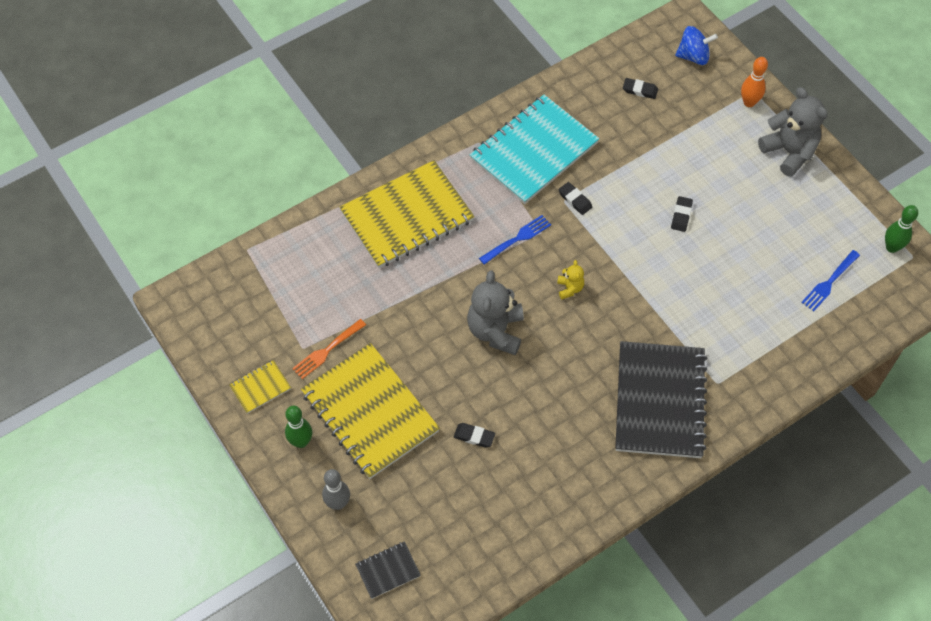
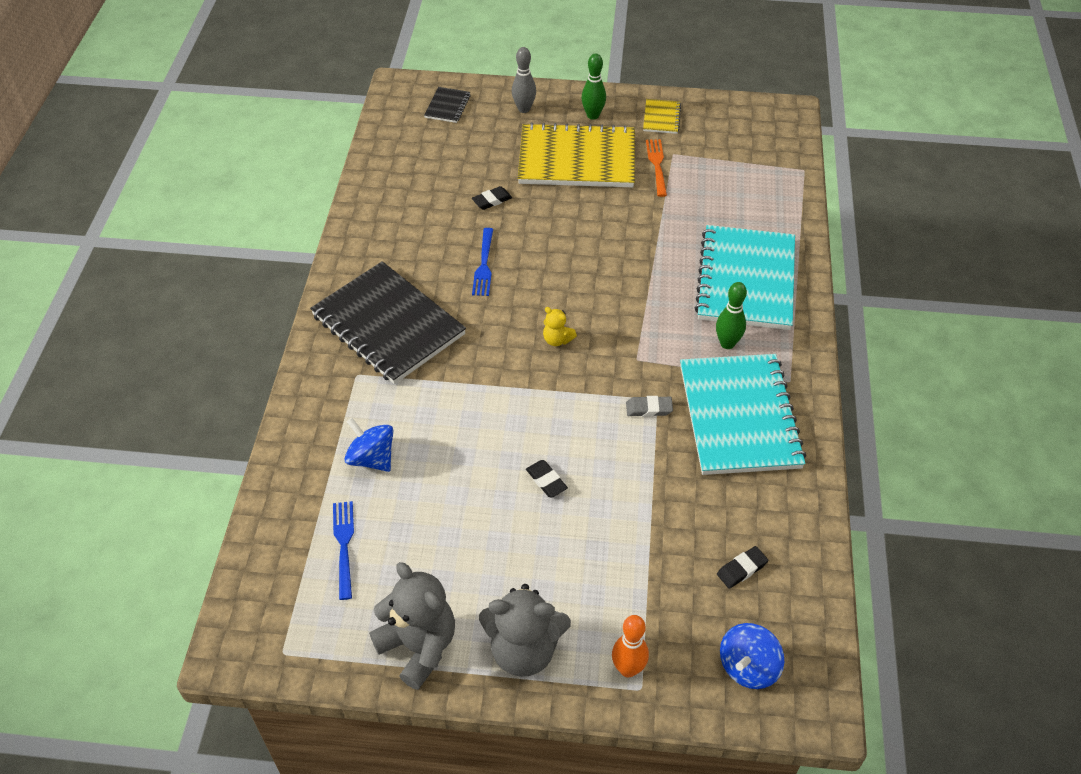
camera: 130 degrees right, 10 degrees down
(407, 216) = (745, 280): yellow notebook -> turquoise notebook
(495, 331) = (568, 267): grey teddy bear -> grey teddy bear (418, 646)
(517, 239) = (646, 337): blue fork -> blue fork (484, 264)
(575, 200) = (649, 409): black eraser -> grey eraser
(764, 318) = (372, 458): none -> blue spinning top
(892, 247) = (314, 642): green bowling pin -> green bowling pin (727, 343)

